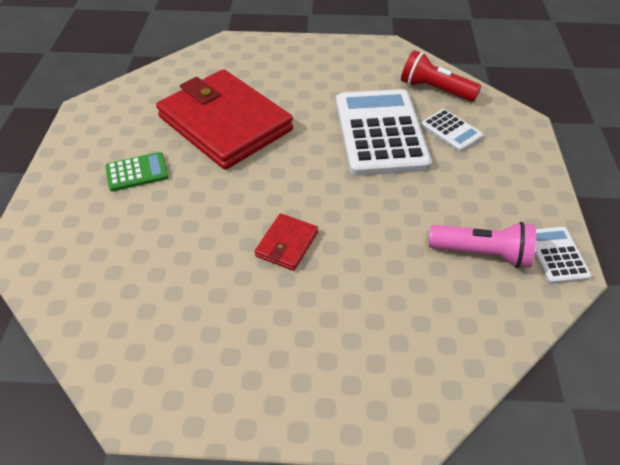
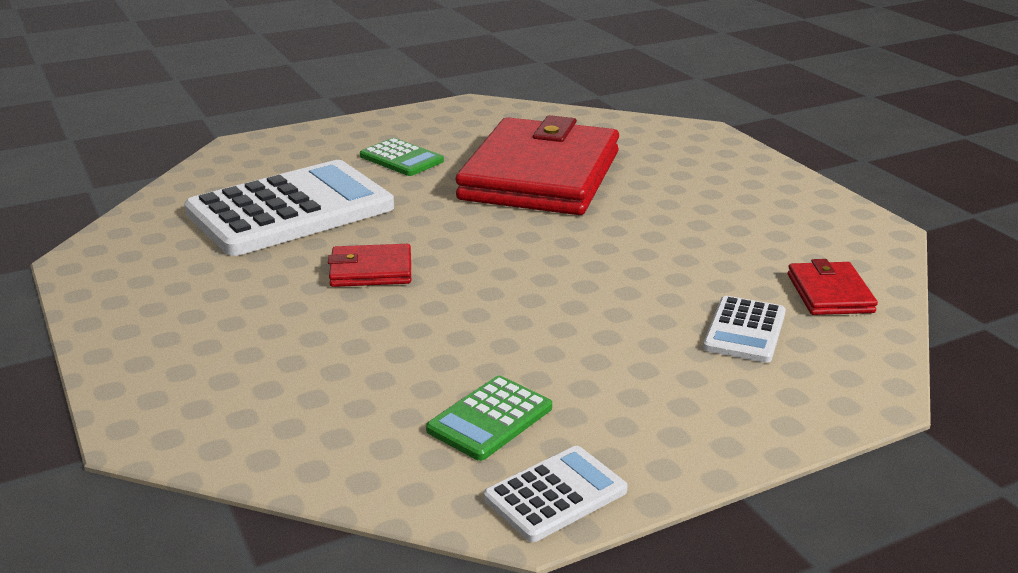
camera: 60 degrees right, 20 degrees down
(380, 133) = (660, 276): white calculator -> white calculator (290, 210)
(435, 90) = (830, 293): red flashlight -> red wallet
(482, 253) = (490, 419): pink flashlight -> green calculator

